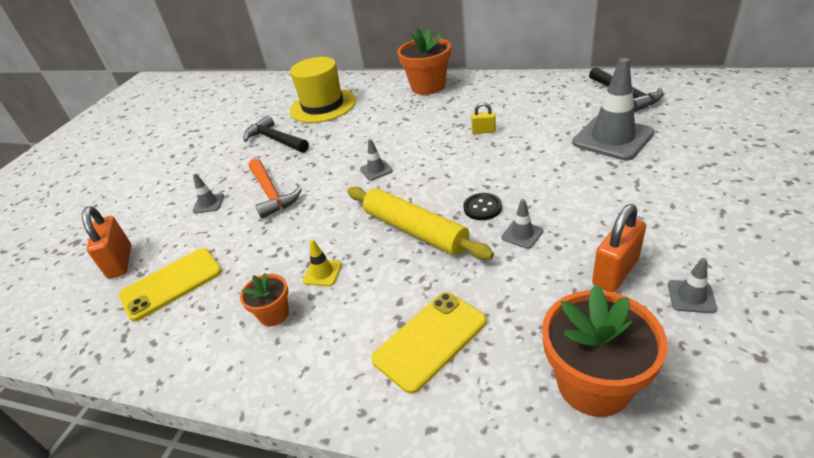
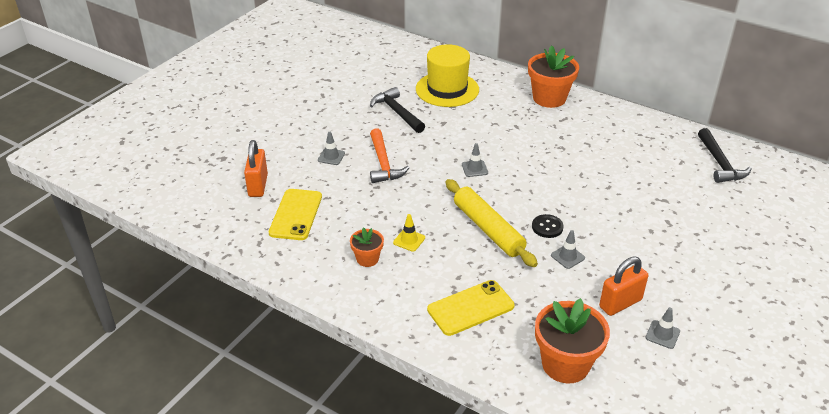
camera: 10 degrees right, 0 degrees up
(171, 284) = (296, 214): yellow phone -> yellow phone turned 60 degrees counterclockwise
(483, 131) = (578, 160): yellow padlock -> none
(612, 138) = (682, 200): grey traffic cone -> none

